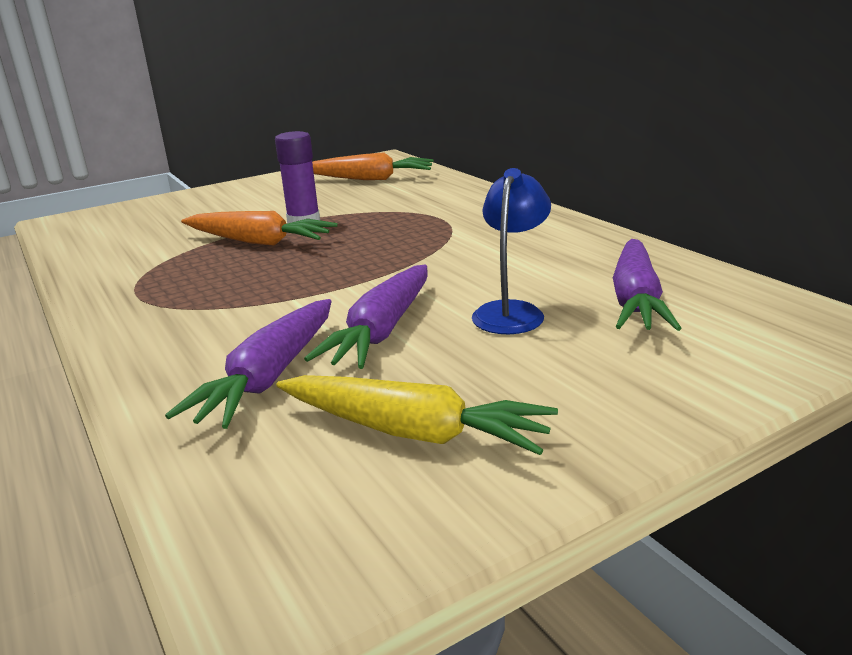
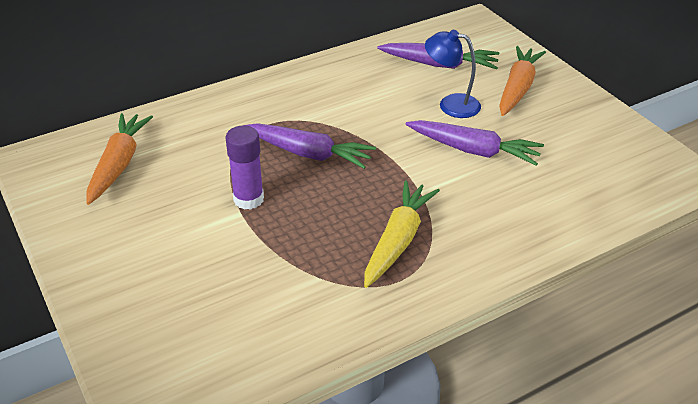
camera: 90 degrees left, 15 degrees up
(258, 242) = (293, 222): orange carrot -> orange carrot (517, 88)
(269, 377) = (531, 190): purple carrot -> purple carrot (309, 154)
(413, 432) = (578, 140): yellow carrot -> yellow carrot (398, 240)

